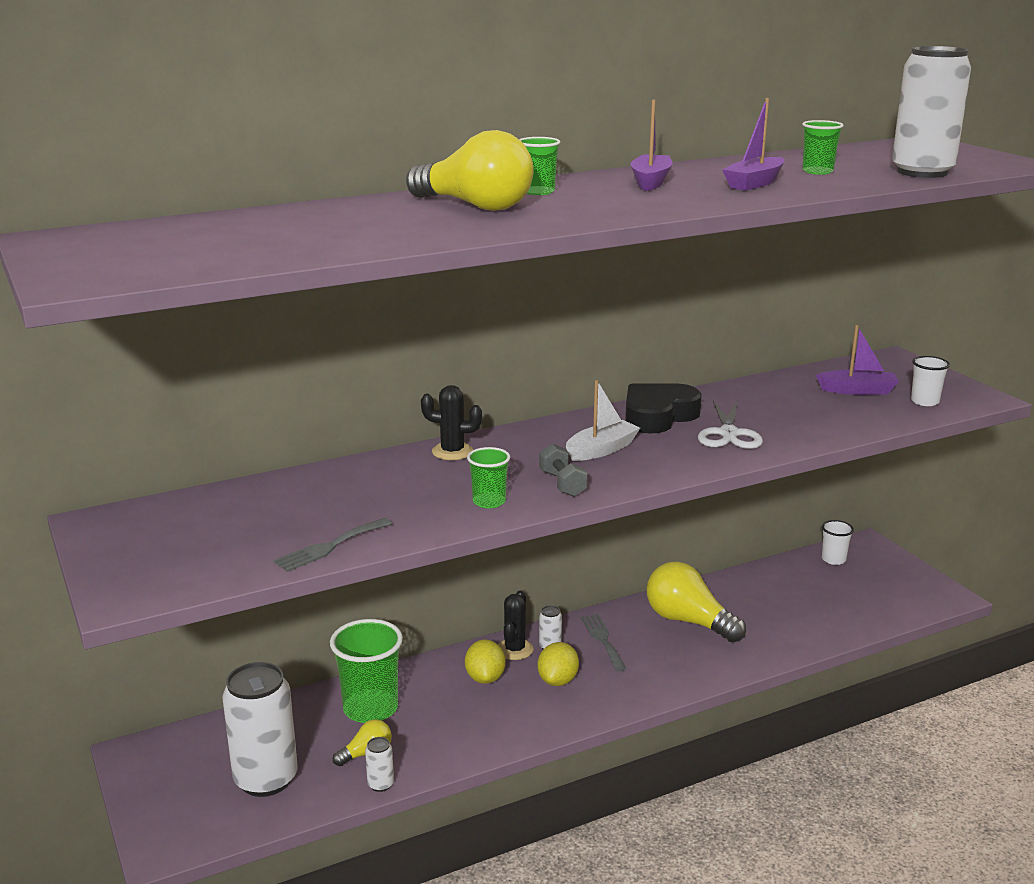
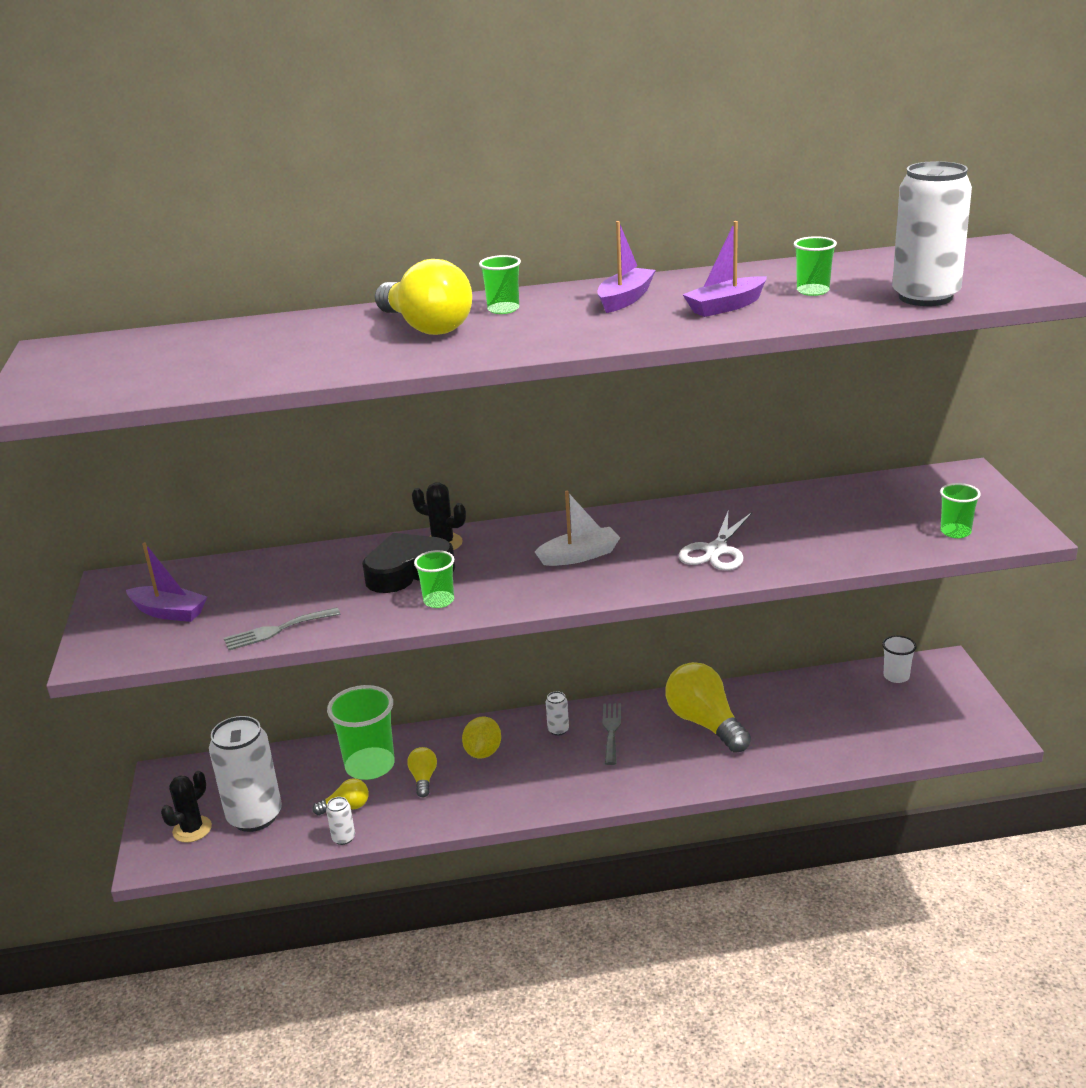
camera: 20 degrees right, 5 degrees up
(436, 712) = (423, 779): none -> yellow light bulb
(514, 649) = (524, 728): black cactus -> black cactus (192, 829)
(558, 680) = (547, 765): yellow lemon -> none
(562, 484) = (517, 590): grey dumbbell -> none
(658, 416) = (661, 522): black heart -> black heart (408, 571)
(857, 390) = (892, 511): purple boat -> purple boat (169, 612)
(924, 401) = (955, 532): white cup -> green cup

